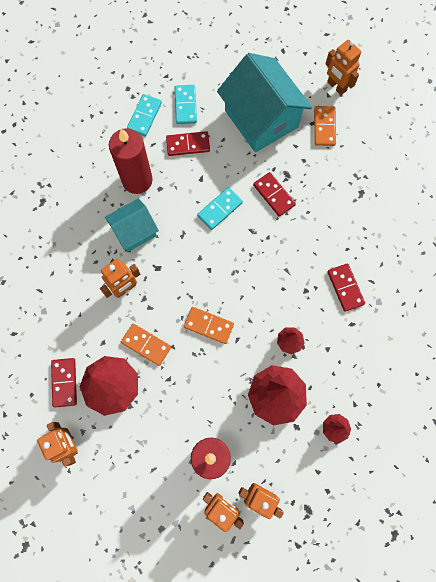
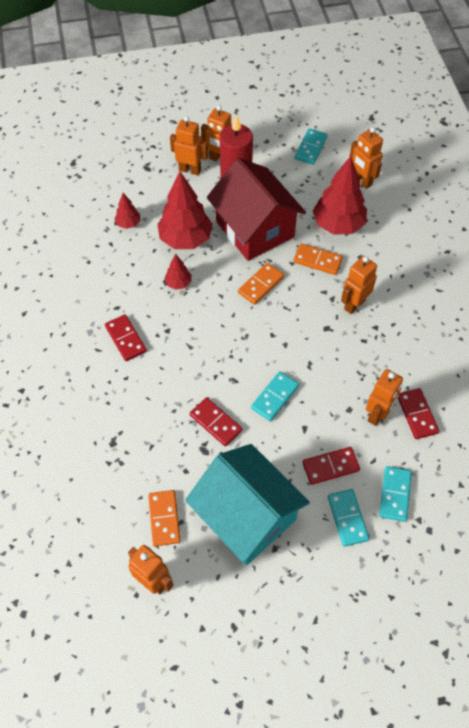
camera: 170 degrees right, 15 degrees down
(64, 382) = (383, 221): red domino -> red domino (417, 414)
(112, 506) = (311, 148): none -> turquoise domino
(134, 231) = (362, 359): turquoise house -> none
(137, 180) = (377, 414): red candle -> orange robot
(201, 396) = (255, 229): none -> red house
(209, 325) = (261, 285): orange domino -> orange domino turned 60 degrees counterclockwise

